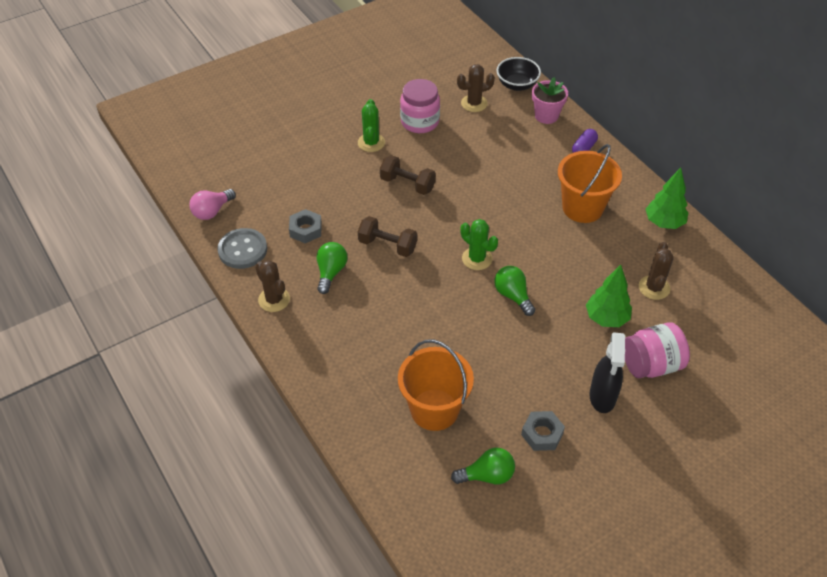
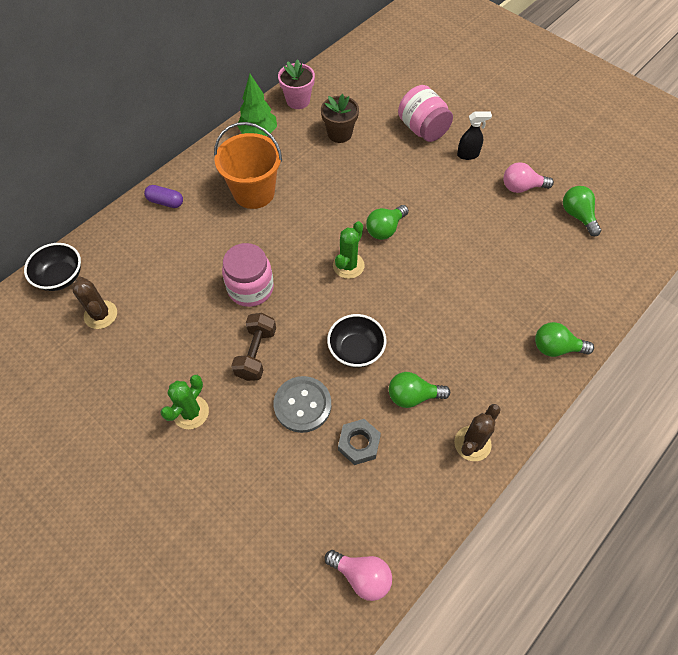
camera: 105 degrees left, 10 degrees up
(242, 250) = (413, 508): grey button -> grey button (302, 405)
(335, 391) = (556, 348): none -> green light bulb
(371, 143) = (191, 412): green cactus -> green cactus turned 45 degrees counterclockwise
(387, 245) = (356, 350): brown dumbbell -> black bowl
(420, 122) = (143, 366): pink jar -> pink jar (250, 288)
(434, 409) = (536, 264): orange bucket -> none
(542, 434) = (521, 187): grey nut -> pink light bulb
(546, 116) = (115, 241): pink flower pot -> pink flower pot (298, 101)
(602, 397) = (468, 155): black spray bottle -> black spray bottle, size x0.66
(606, 318) = (386, 161): green tree -> none
(654, 288) = (339, 134): brown cactus -> brown flower pot

